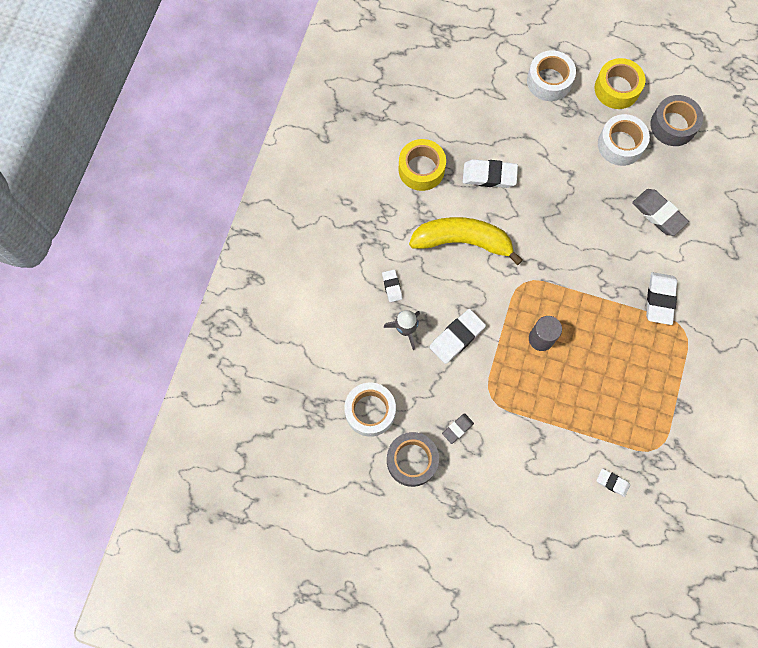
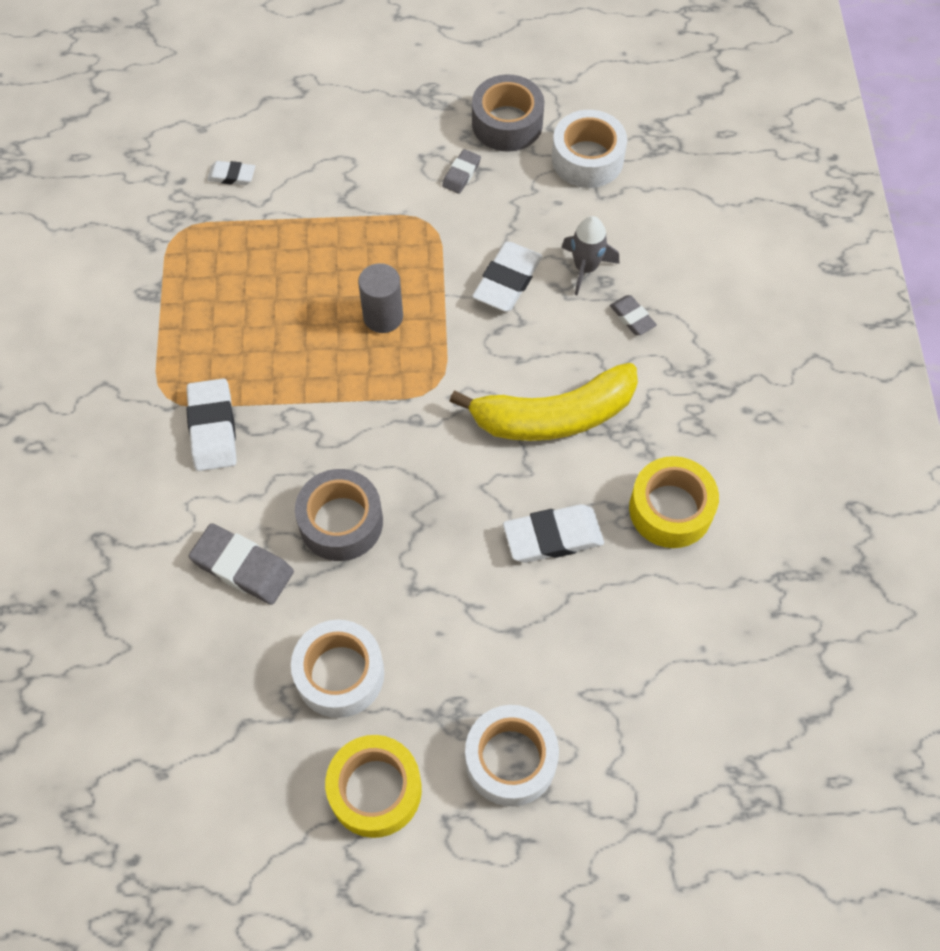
camera: 160 degrees right, 10 degrees down
(392, 286) = (632, 317): white eraser -> grey eraser
(673, 125) = (249, 748): grey tape -> grey tape (341, 522)

